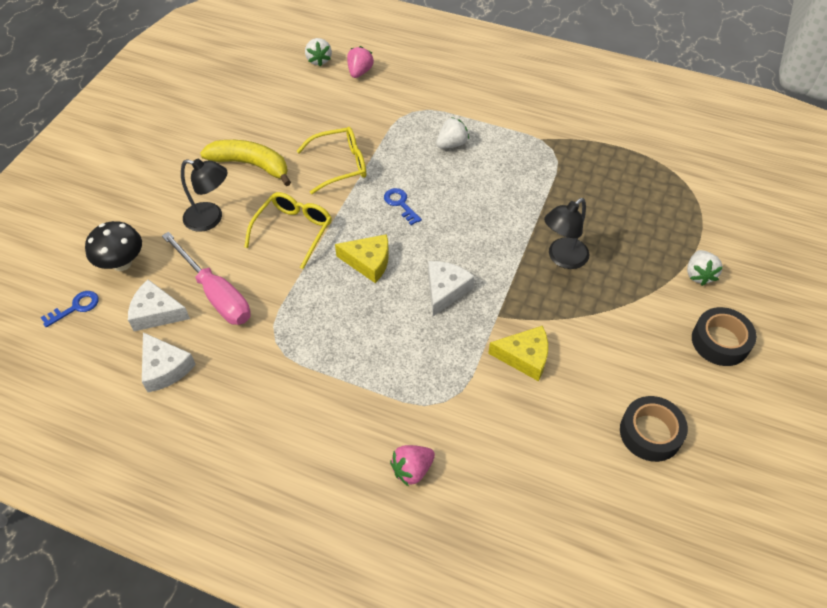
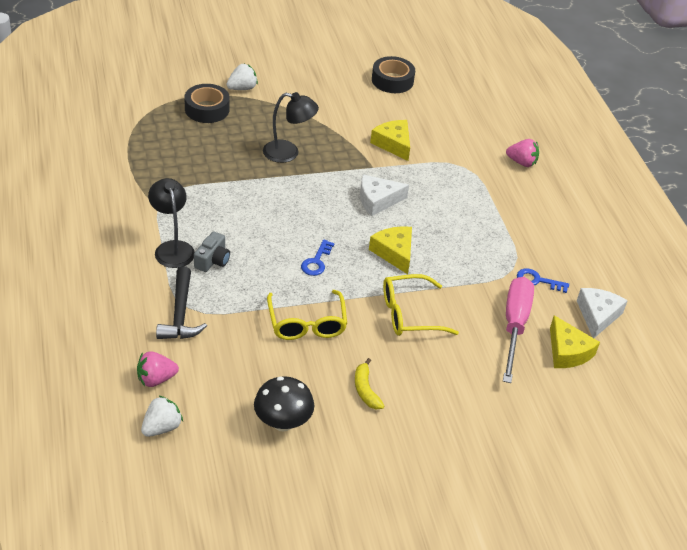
camera: 130 degrees left, 10 degrees down
(75, 307) = (620, 408): blue key -> blue key (537, 281)
(122, 263) = (555, 409): black mushroom -> black mushroom (283, 422)
(156, 313) = (567, 352): white cheese -> yellow cheese
(211, 219) = (452, 378): black lamp -> black lamp (172, 248)
(251, 165) = (365, 390): yellow banana -> yellow banana, size x0.54
(340, 165) = (307, 323): yellow glasses -> yellow glasses turned 135 degrees counterclockwise
(409, 105) = (180, 313): none -> black hammer
(452, 144) = (212, 260): white strawberry -> grey camera
(720, 341) = (294, 69): black tape -> black tape (207, 109)

